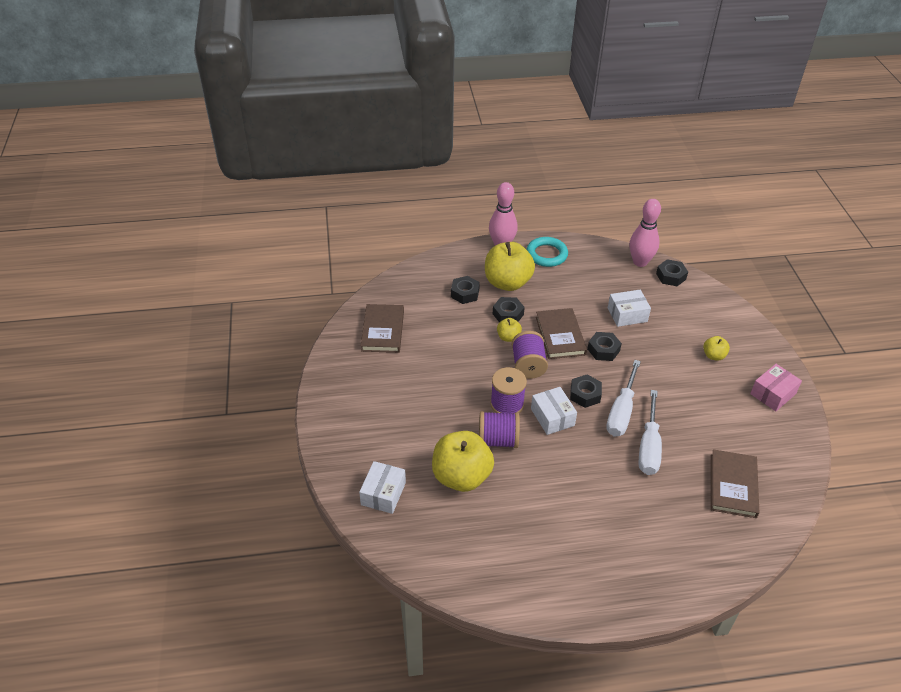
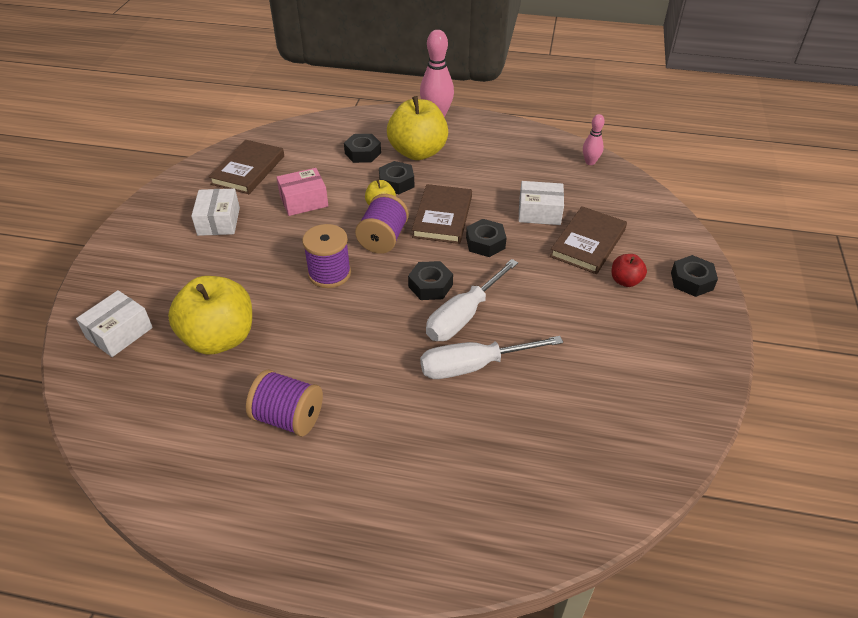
camera: 20 degrees right, 0 degrees up
(498, 440) = (290, 309): purple spool -> purple spool (288, 417)
(546, 254) = (482, 134): turquoise ring -> none
(552, 417) = (373, 301): white box -> white box (218, 221)
(640, 262) = (590, 162): pink bowling pin -> pink bowling pin, size x0.56
(649, 447) = (472, 366): white screwdriver -> white screwdriver turned 45 degrees clockwise
(671, 276) = (620, 184): black nut -> black nut (691, 281)
(713, 356) = (625, 281): yellow apple -> red apple
(733, 485) = (560, 445): brown book -> brown book (588, 243)
(773, 394) = (683, 345): pink box -> pink box (304, 201)

